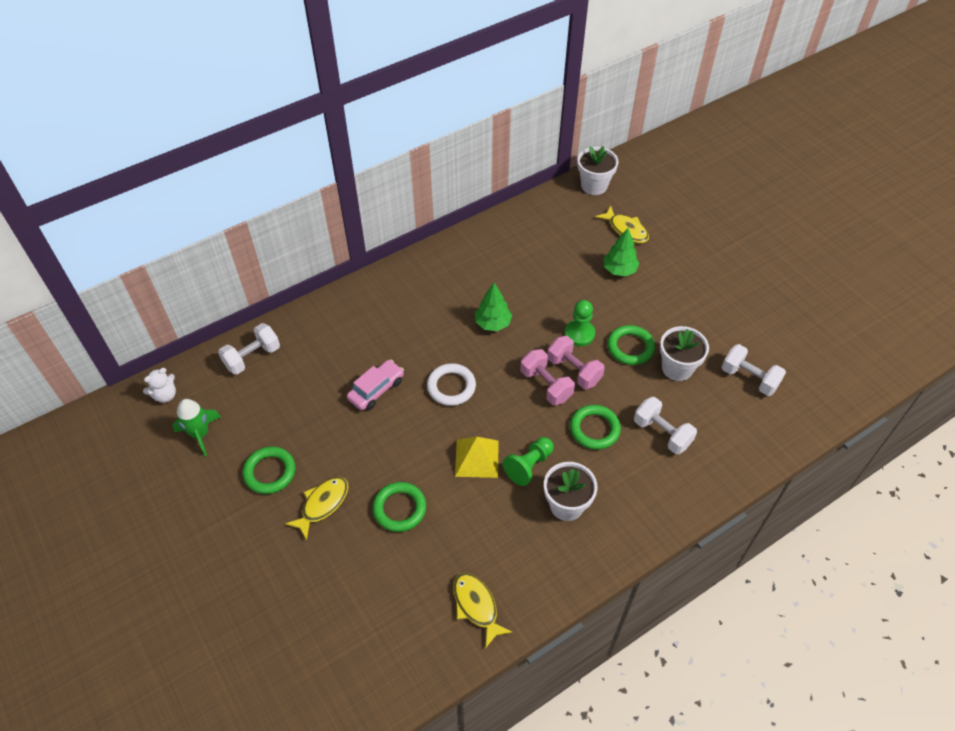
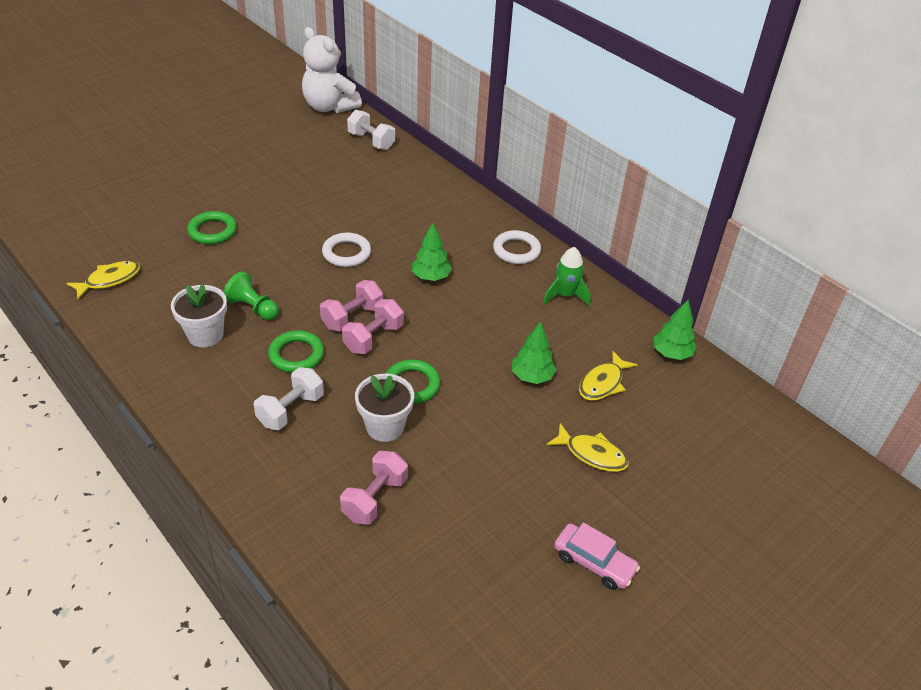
camera: 80 degrees right, 10 degrees down
(165, 395) = (329, 107): white teddy bear -> white teddy bear, size x2.22
(200, 434) = (292, 126): green rocket -> green rocket (565, 295)
(270, 472) = (254, 162): green ring -> none
(322, 504) = (221, 190): yellow fish -> yellow fish (592, 454)
(376, 389) = (340, 208): pink car -> pink car (594, 562)
(460, 259) = (516, 250): none -> white ring
(477, 458) = (263, 273): yellow pyramid -> none
(579, 334) = (426, 342): green pawn -> none
(594, 185) = (671, 353): white flower pot -> green tree
(749, 378) = (375, 498): white dumbbell -> pink dumbbell

